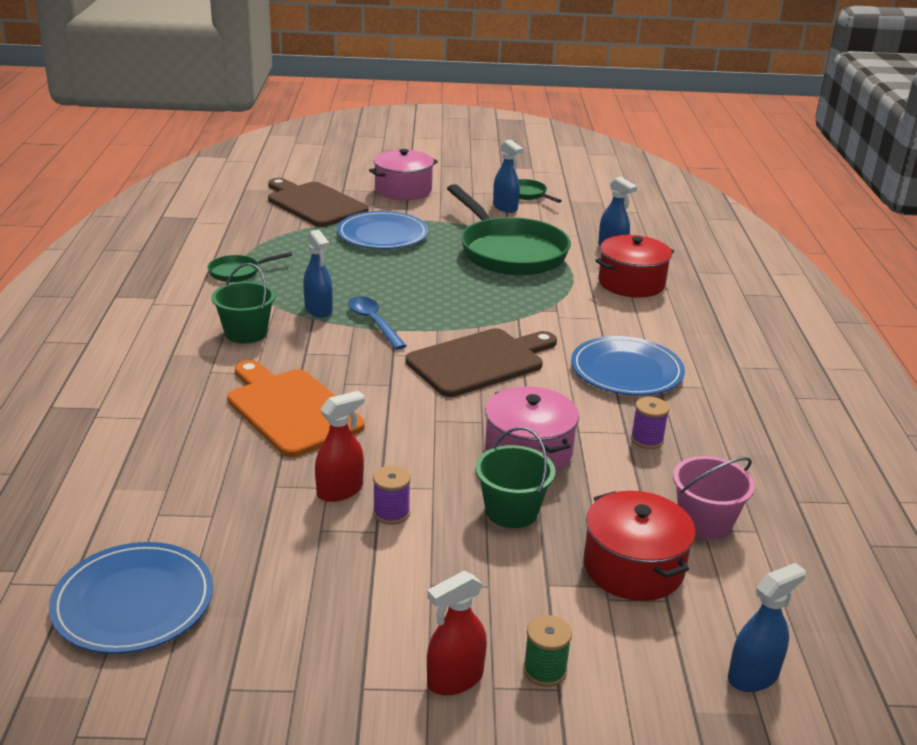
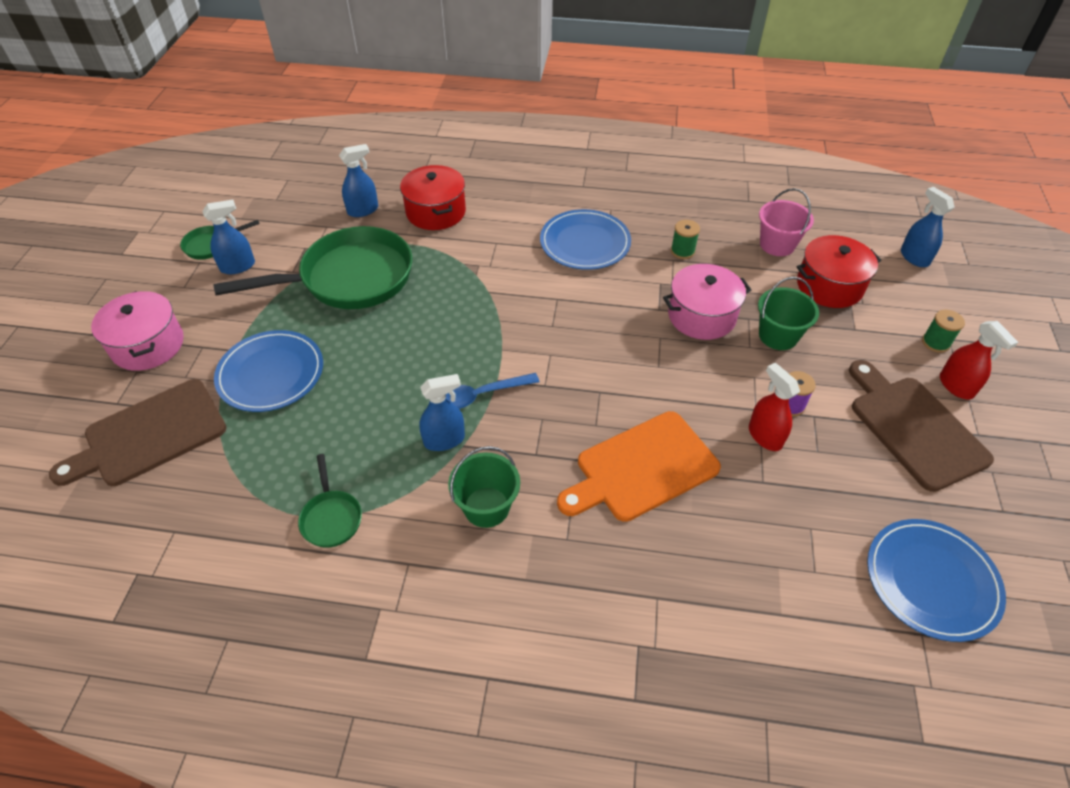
camera: 80 degrees left, 20 degrees up
(480, 361) = (563, 326): brown cutting board -> brown cutting board (913, 427)
(647, 440) = (682, 251): purple spool -> green spool

